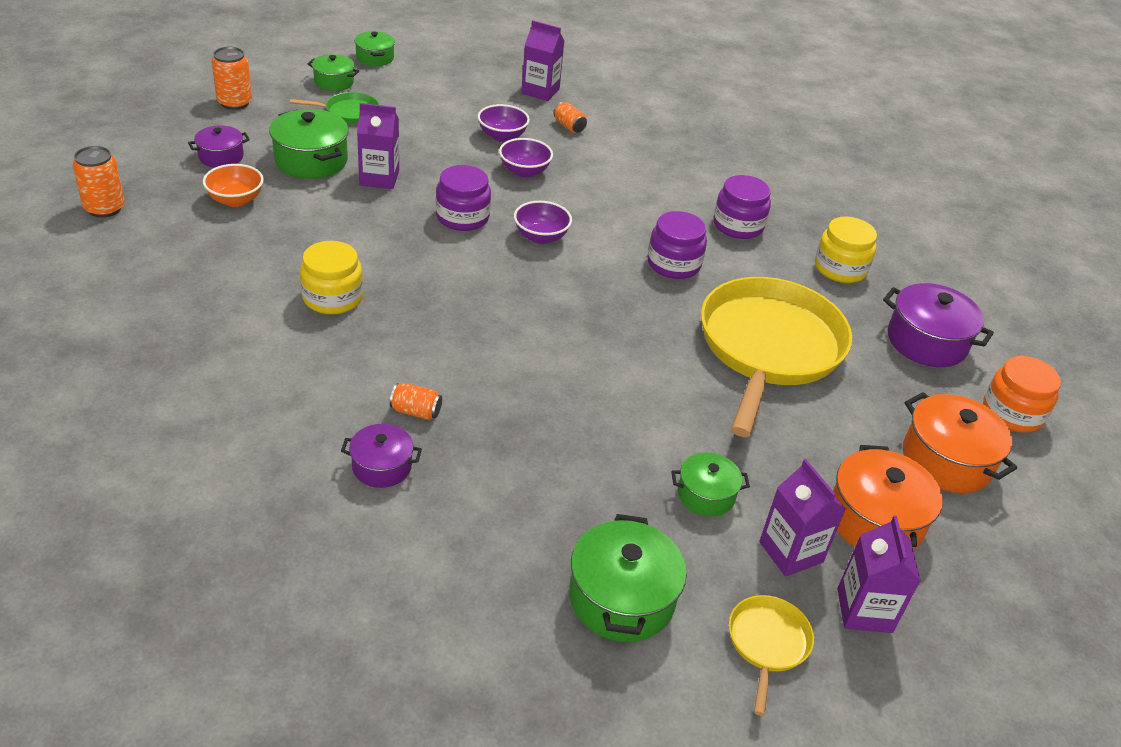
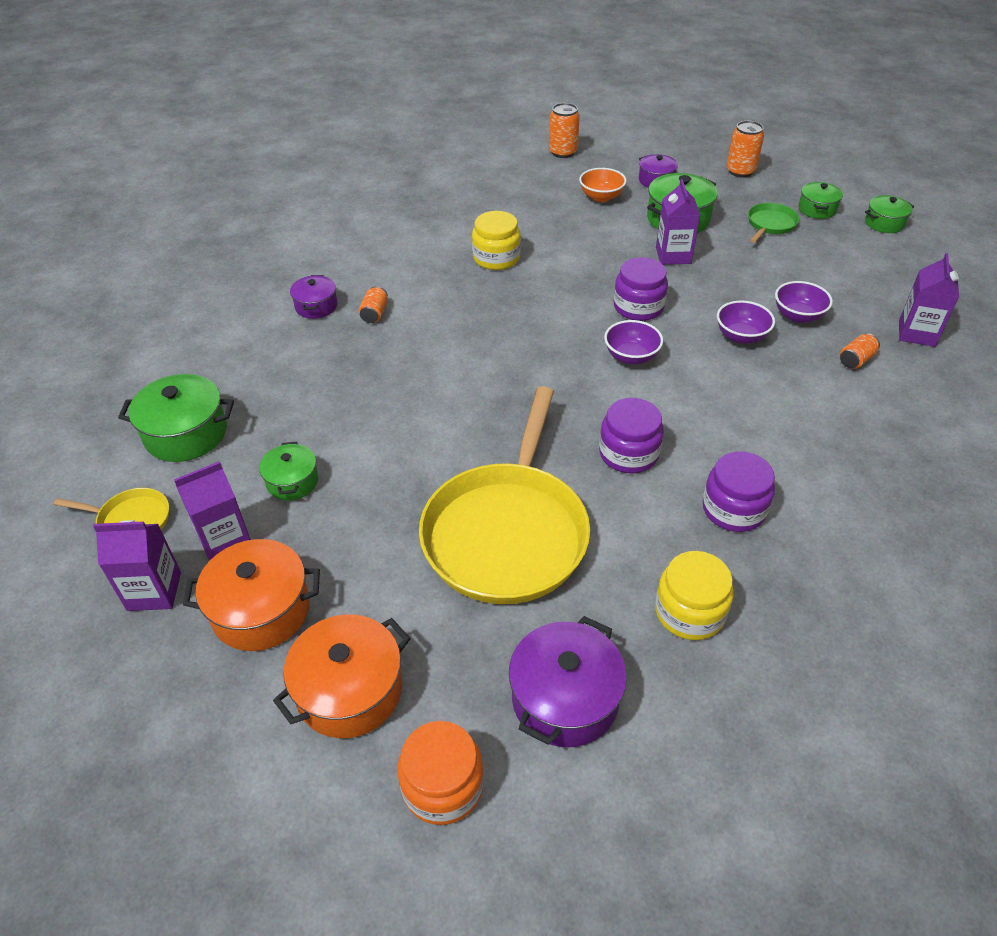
camera: 90 degrees right, 5 degrees up
(348, 112) = (770, 224): green pan -> green pan turned 135 degrees counterclockwise
(768, 348) = (507, 532): yellow pan -> yellow pan turned 90 degrees clockwise

